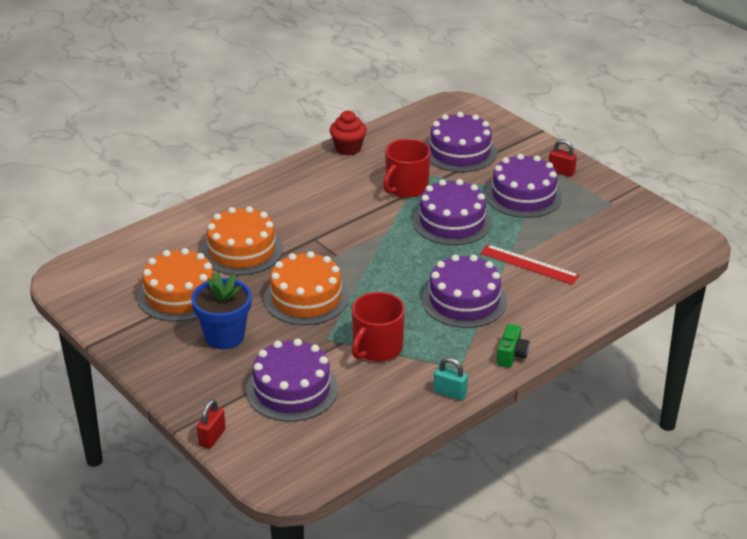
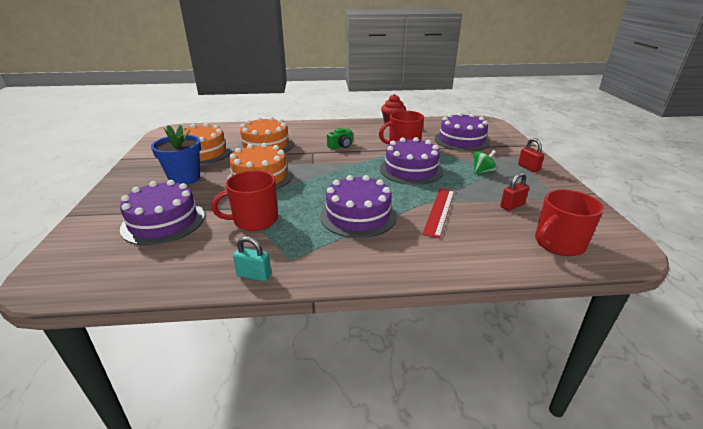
camera: 35 degrees right, 5 degrees down
(212, 437) = (72, 228): red padlock -> red padlock (512, 206)
(450, 393) = (254, 275): turquoise padlock -> turquoise padlock turned 45 degrees counterclockwise
(511, 355) = (344, 269): green camera -> green camera (341, 146)
(523, 195) = (482, 172): purple cake -> green spinning top
(529, 264) = (439, 211): red ruler -> red ruler turned 45 degrees clockwise
(646, 257) = (558, 243): none -> red mug

